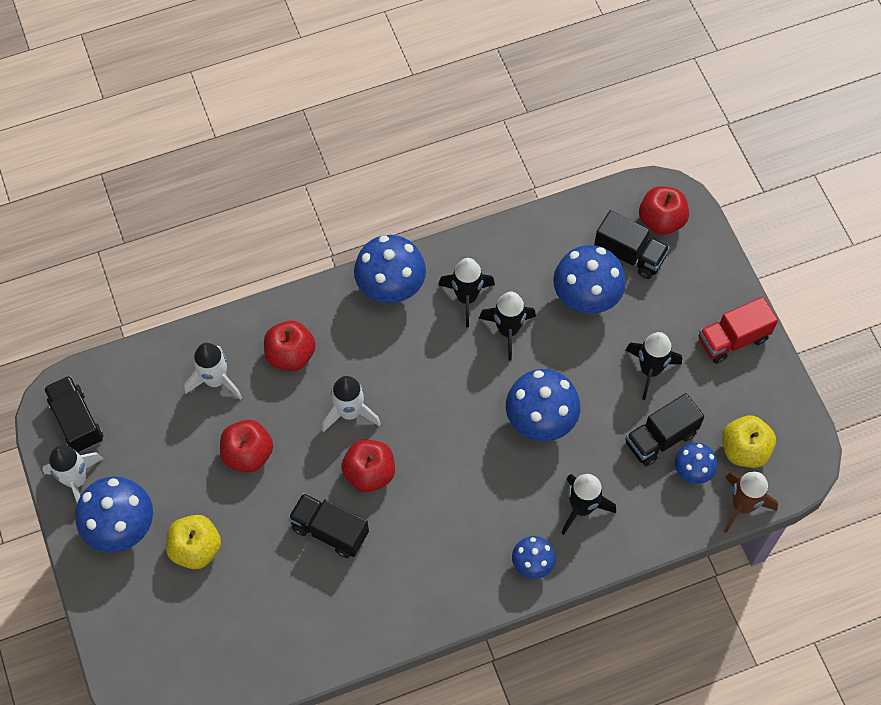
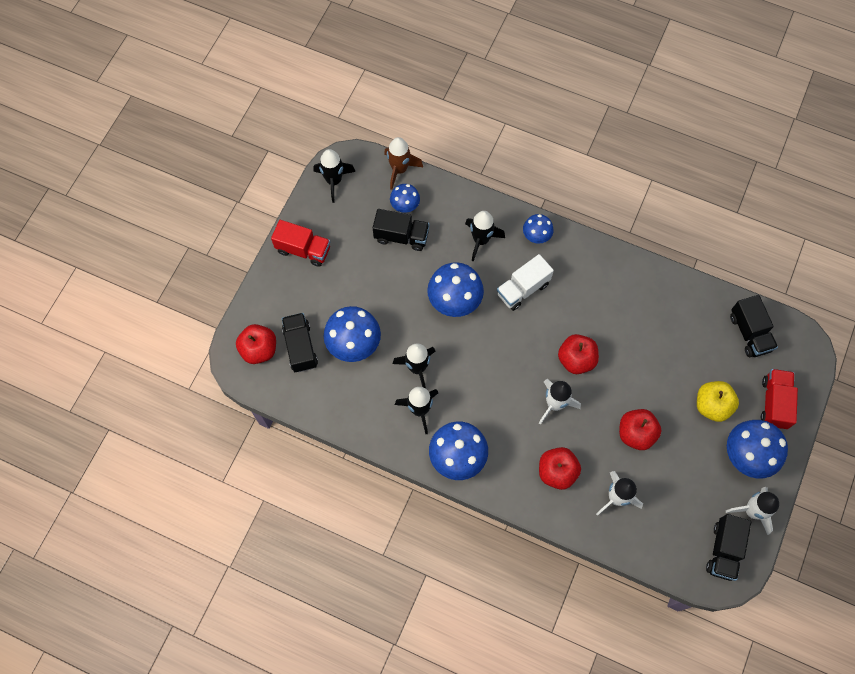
camera: 135 degrees left, 5 degrees up
(134, 609) = (774, 403): none -> red truck
(330, 531) = (627, 348): black truck -> black truck (749, 333)
(489, 496) = (522, 289): none -> white truck
(650, 370) = (365, 274): black rocket -> black rocket (334, 181)
(744, 450) = (366, 192): yellow apple -> none

